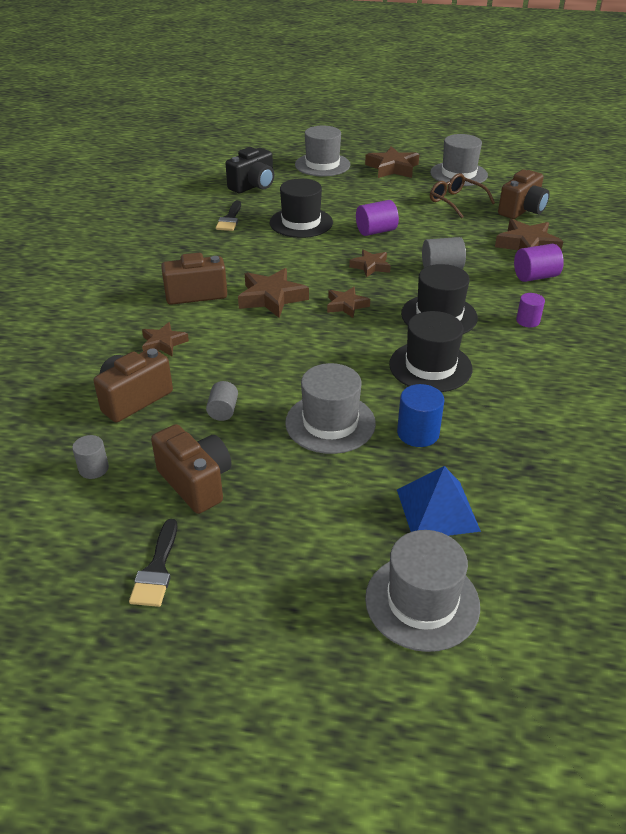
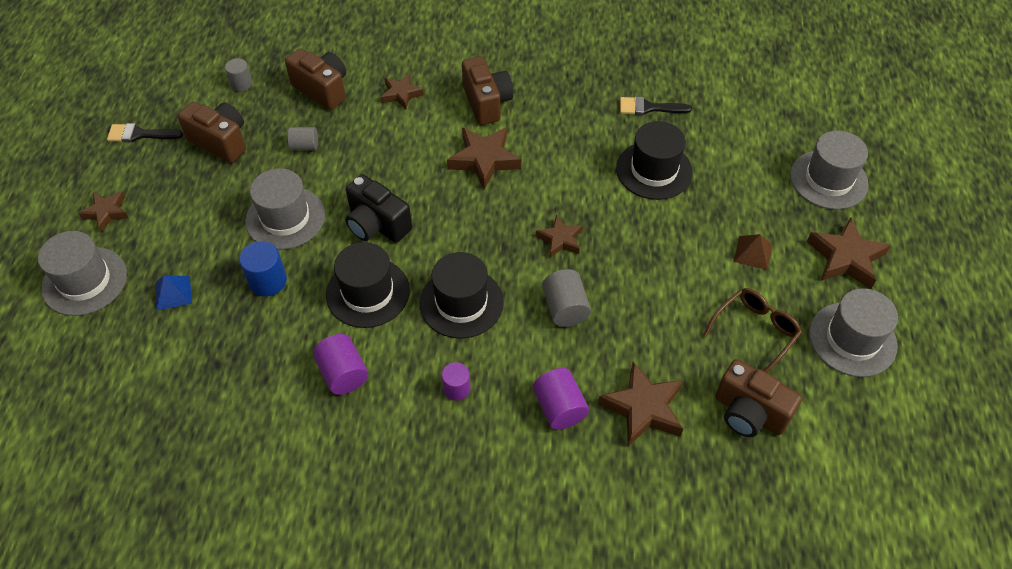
camera: 85 degrees right, 15 degrees up
(196, 482) = (220, 142): brown camera -> brown camera turned 105 degrees counterclockwise
(253, 186) = (741, 118): black camera -> black camera (377, 225)
(346, 305) = (475, 221): brown star -> brown star (106, 212)
(376, 231) = (647, 243): purple cylinder -> purple cylinder (343, 374)
(387, 195) = (753, 252): none -> brown pyramid
(437, 510) = (173, 293): blue pyramid -> blue pyramid, size x0.62

